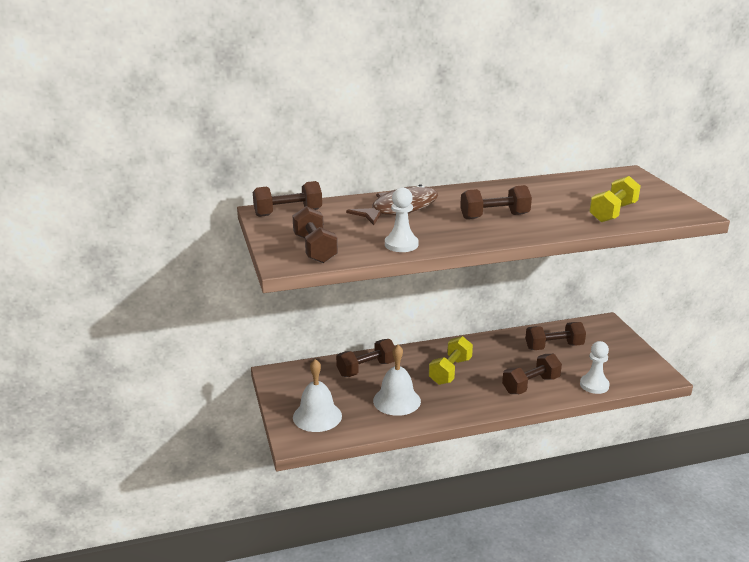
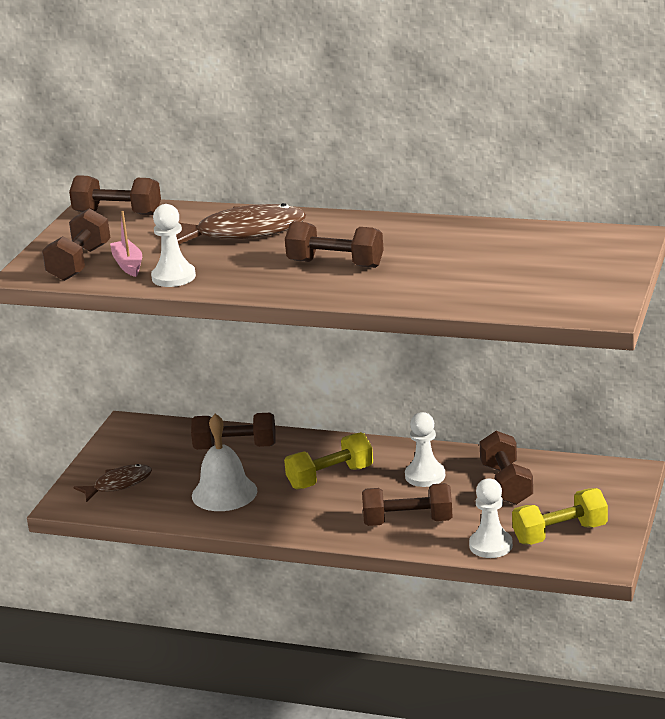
camera: 35 degrees right, 0 degrees up
(317, 416) = (118, 484): white bell -> brown fish
(353, 243) = (128, 264): none -> pink boat
(503, 354) = (425, 476): none -> white pawn
(554, 347) = (506, 484): brown dumbbell -> brown dumbbell turned 60 degrees clockwise
(613, 213) = (491, 289): yellow dumbbell -> yellow dumbbell (560, 534)

